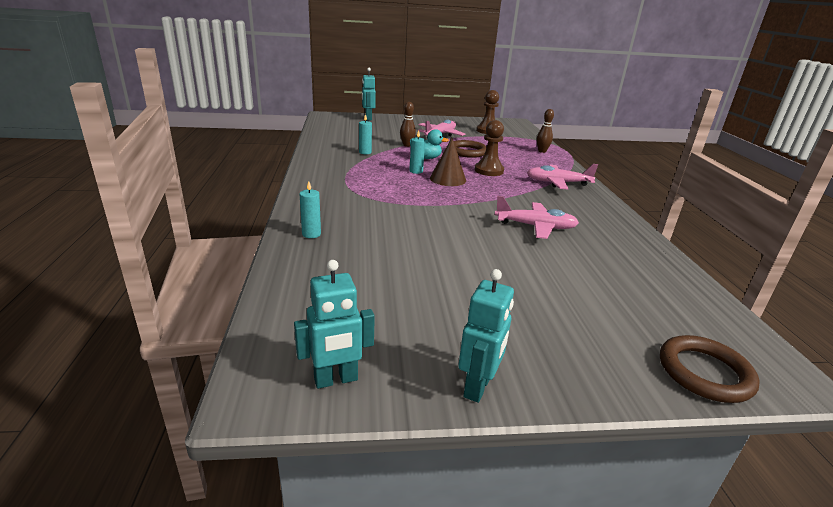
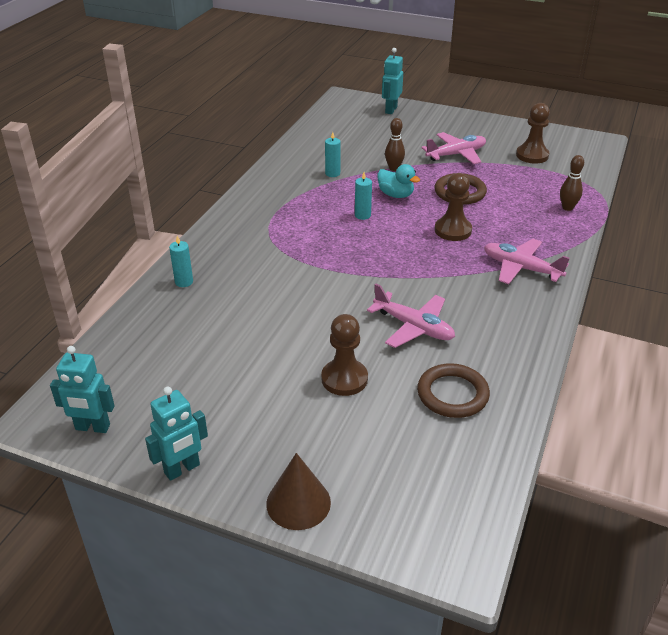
camera: 30 degrees right, 10 degrees up
(448, 179) = (387, 235): brown cone -> brown cone (298, 503)
(530, 271) = (344, 379): none -> brown pawn
(704, 372) = (382, 529): brown ring -> brown ring (452, 394)

